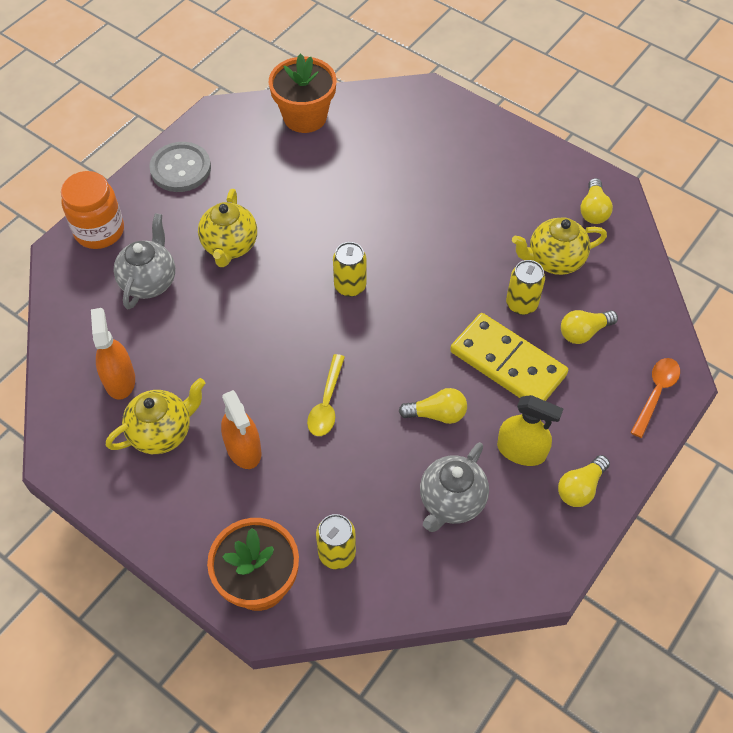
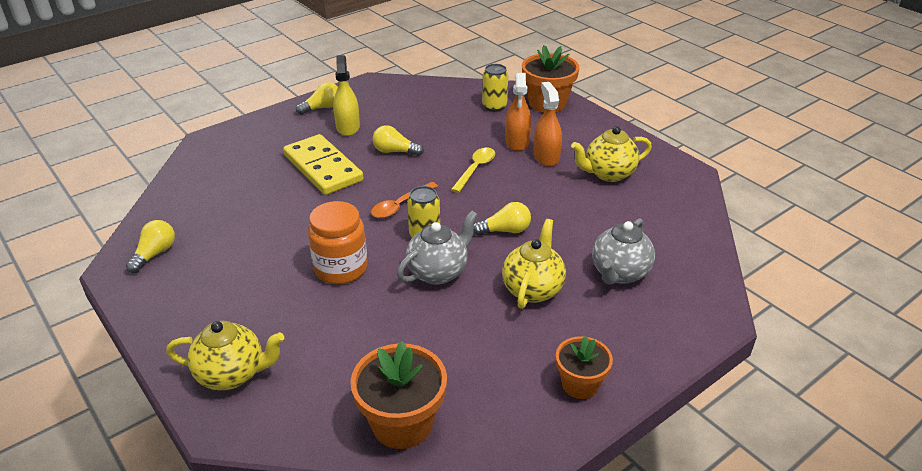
camera: 165 degrees left, 20 degrees down
(99, 231) = (677, 331): orange jar -> orange jar (341, 268)
(119, 380) = (645, 208): orange spray bottle -> orange spray bottle (517, 142)
(180, 169) = (580, 384): grey button -> orange flower pot
(451, 501) = (410, 114): grey teapot -> grey teapot (438, 272)
(521, 304) = (283, 199): yellow can -> none
(521, 450) = (348, 127): yellow spray bottle -> yellow spray bottle turned 45 degrees clockwise
(554, 260) = (228, 223): yellow teapot -> yellow teapot (232, 374)
(583, 332) = (249, 175): yellow light bulb -> yellow light bulb (505, 230)
(656, 393) = (230, 137): orange spoon -> orange spoon (400, 205)

